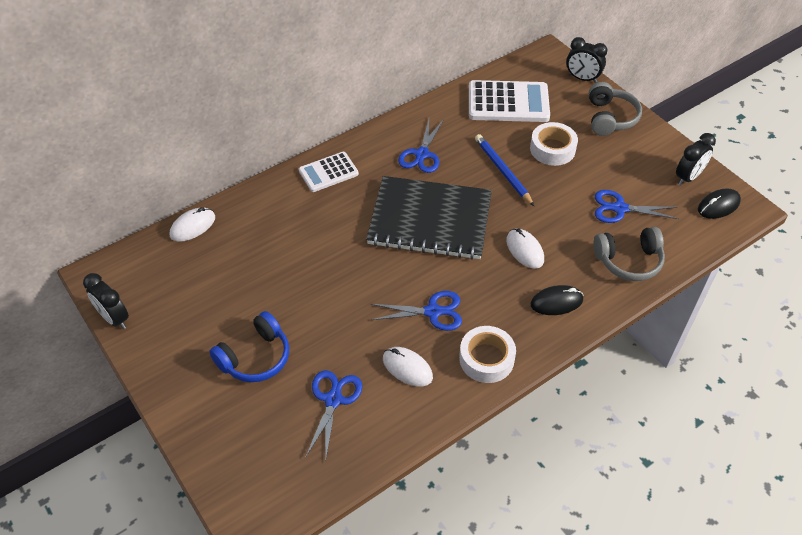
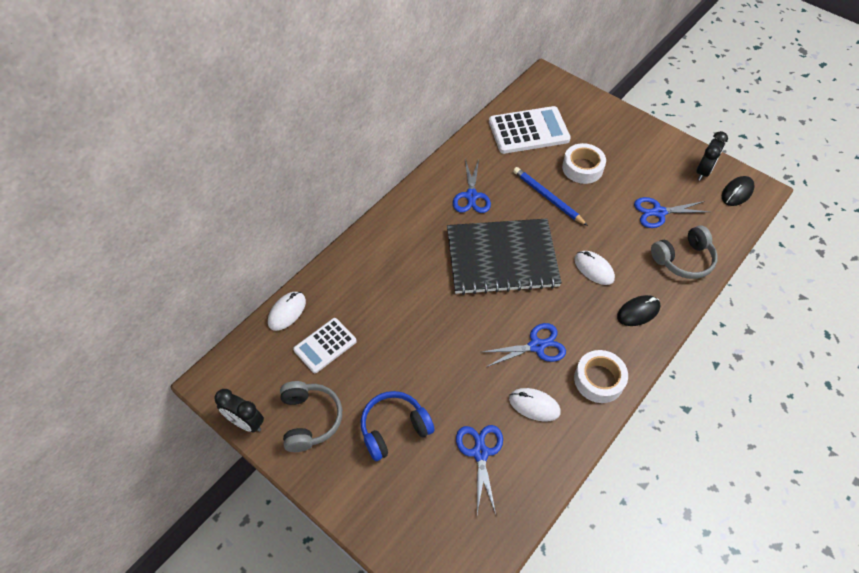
camera: 15 degrees left, 5 degrees up
(255, 357) = (394, 429): blue headphones -> blue headphones turned 150 degrees counterclockwise
(328, 172) = (394, 231): white calculator -> white calculator (325, 345)
(582, 78) = (583, 96): black clock -> none
(610, 118) = (619, 129): grey headphones -> grey headphones (309, 419)

